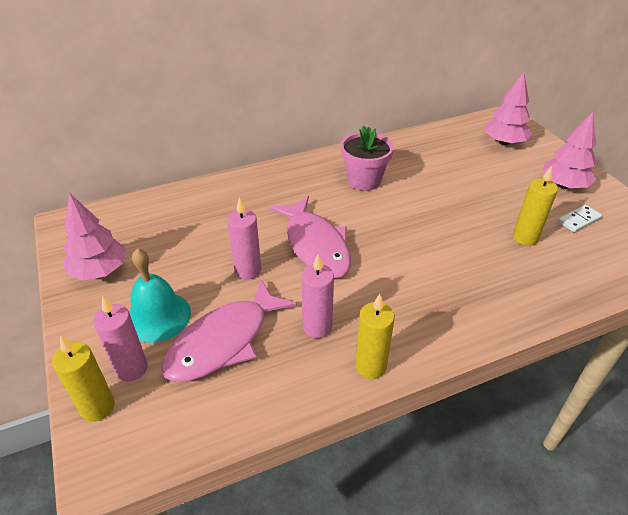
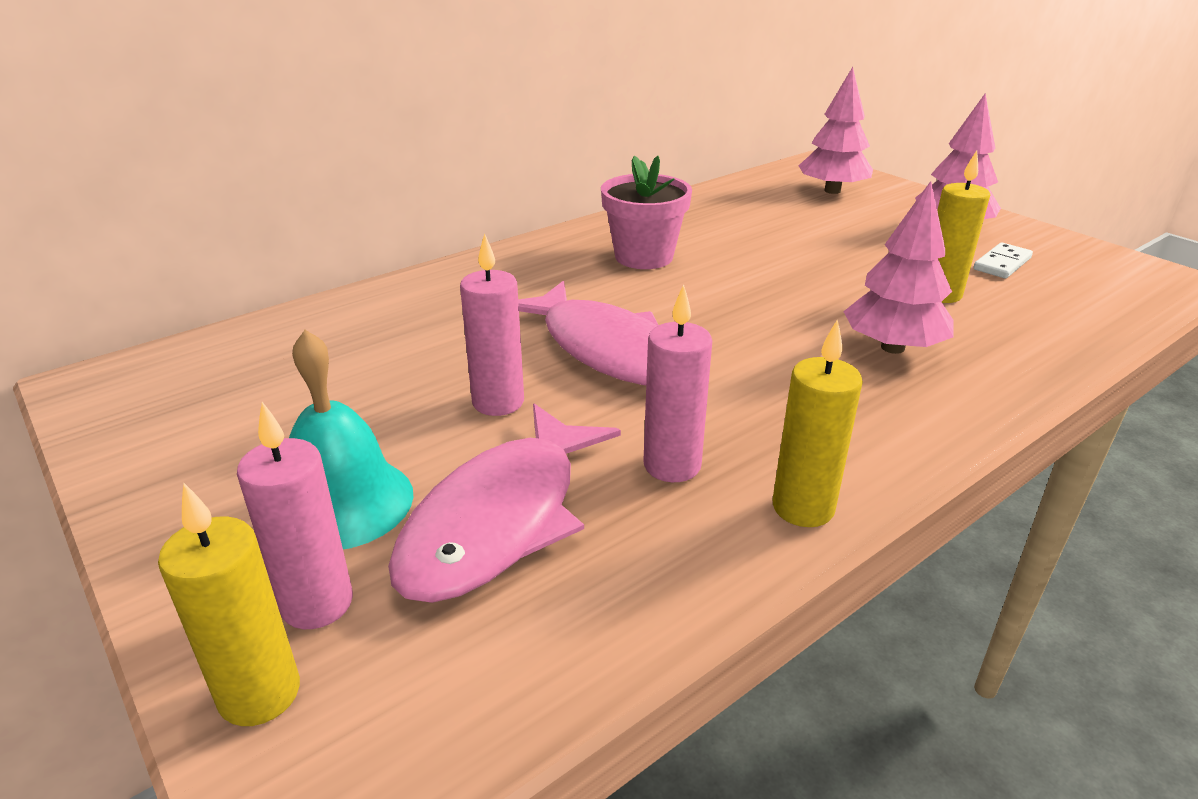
camera: 15 degrees left, 10 degrees down
(99, 270) = (188, 448): pink tree -> pink tree (892, 347)

